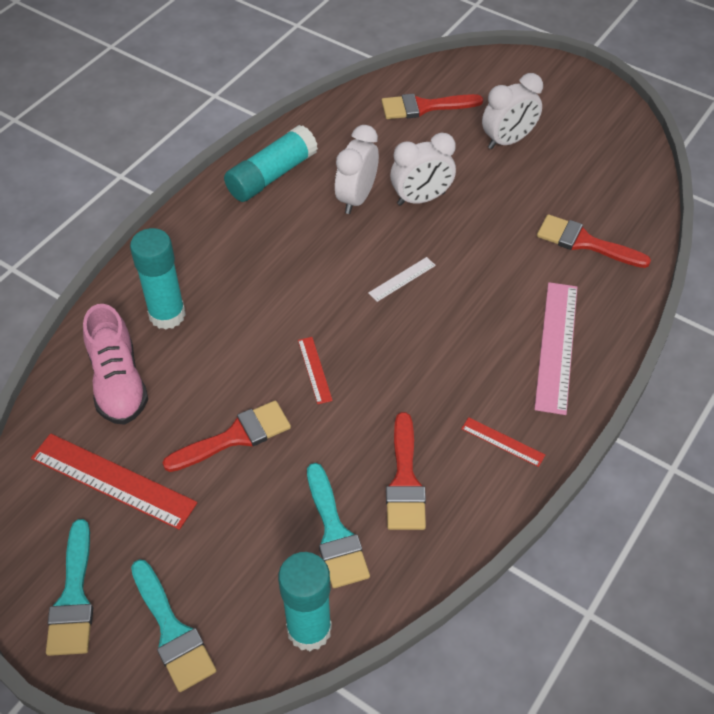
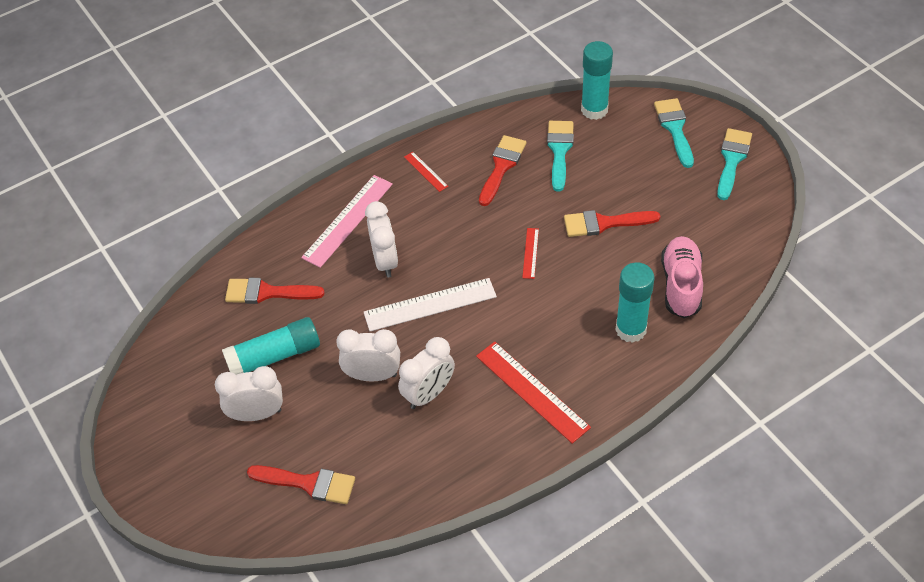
camera: 155 degrees left, 0 degrees up
(113, 480) = (696, 218): red ruler -> red ruler (532, 391)
(271, 176) = (495, 444): turquoise glue stick -> turquoise glue stick (274, 356)
(402, 279) = (430, 304): white ruler -> white ruler, size x2.02
(480, 311) = (385, 261): none -> white clock
(584, 242) = (267, 292): red brush -> red brush turned 135 degrees clockwise

